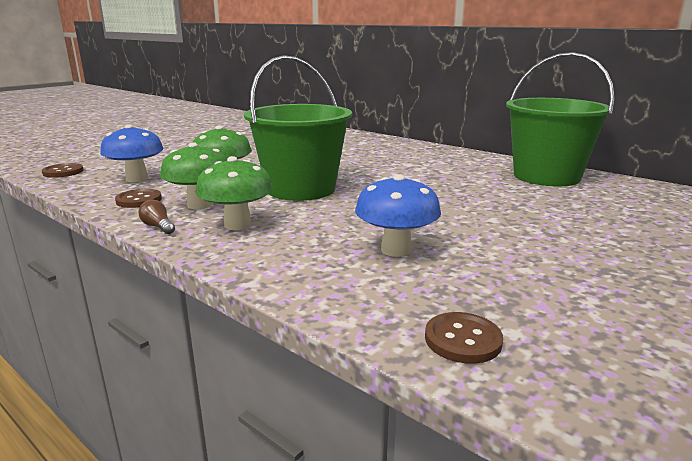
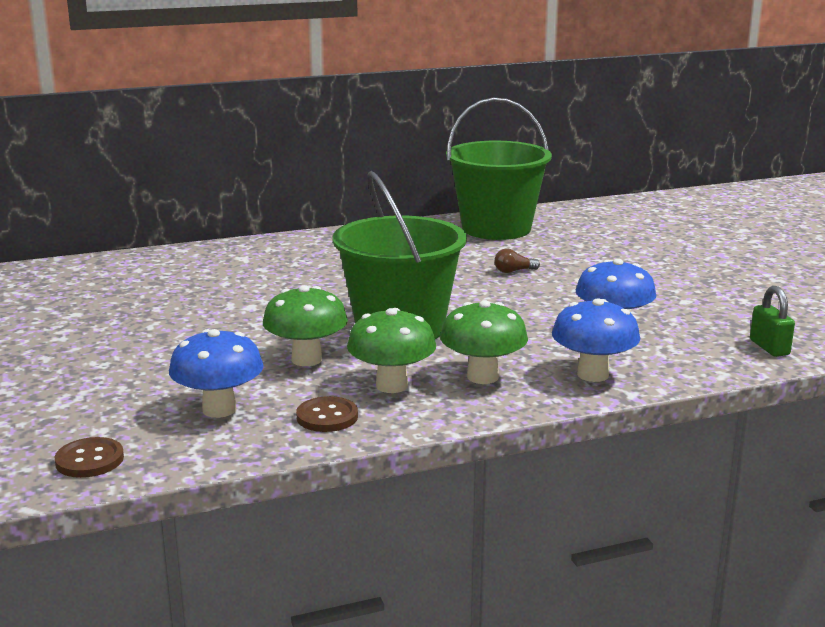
camera: 60 degrees left, 0 degrees up
(158, 227) = (445, 415): brown light bulb -> brown light bulb (513, 271)
(279, 260) = (593, 374): none -> blue mushroom
(463, 340) = (769, 347): brown button -> green padlock

